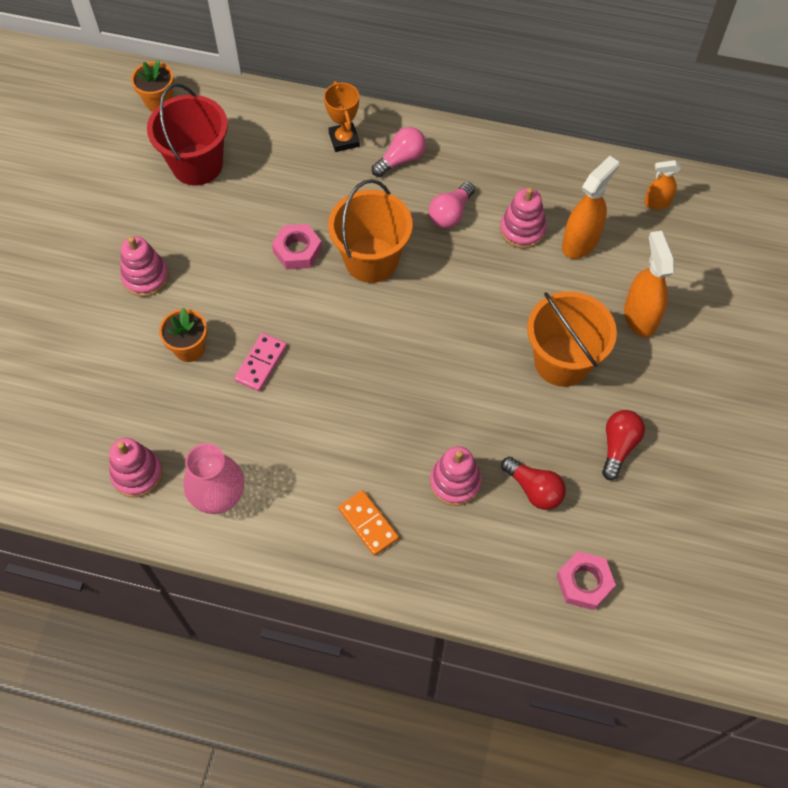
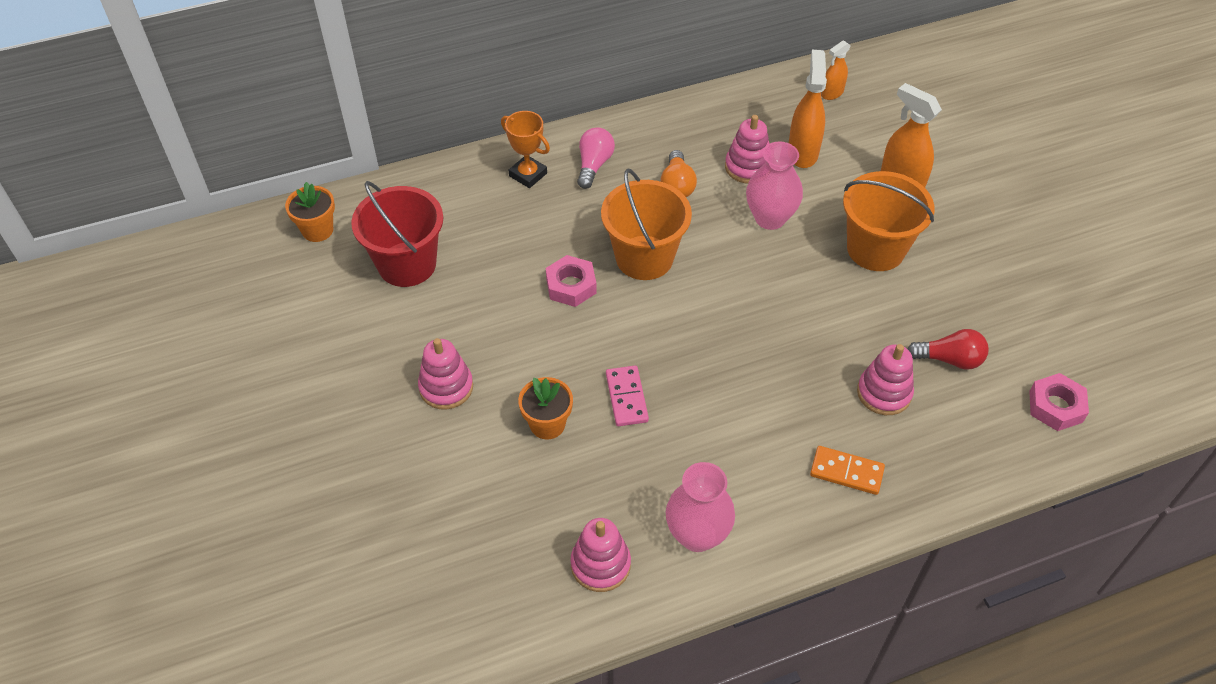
camera: 35 degrees left, 10 degrees down
(450, 213) = (677, 185): pink light bulb -> orange light bulb
(499, 284) = (770, 218): none -> pink vase
(618, 446) = (979, 288): red light bulb -> none

